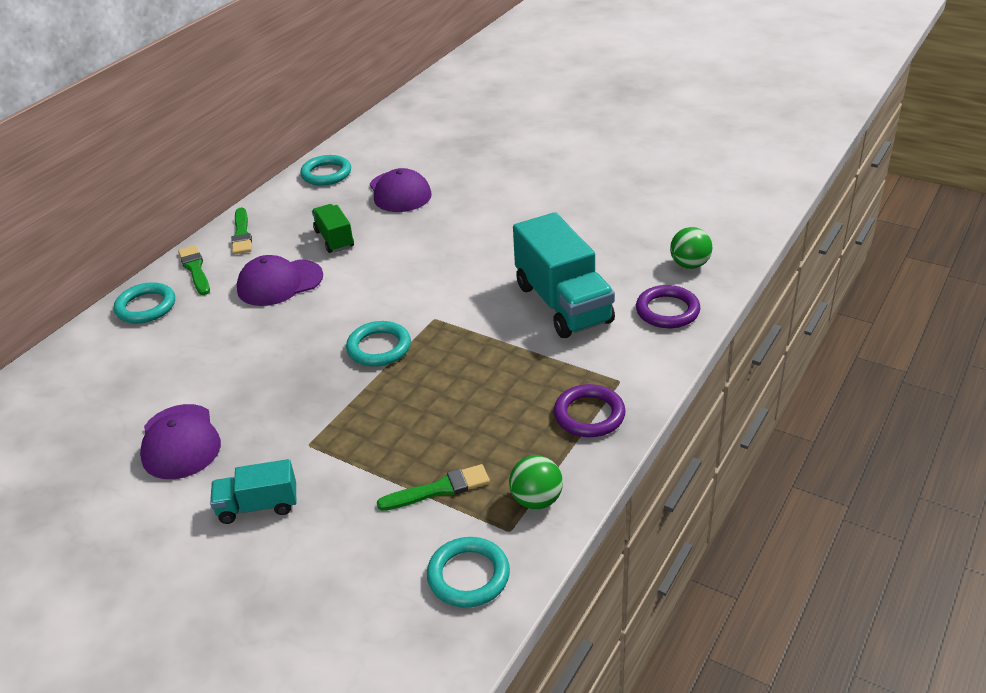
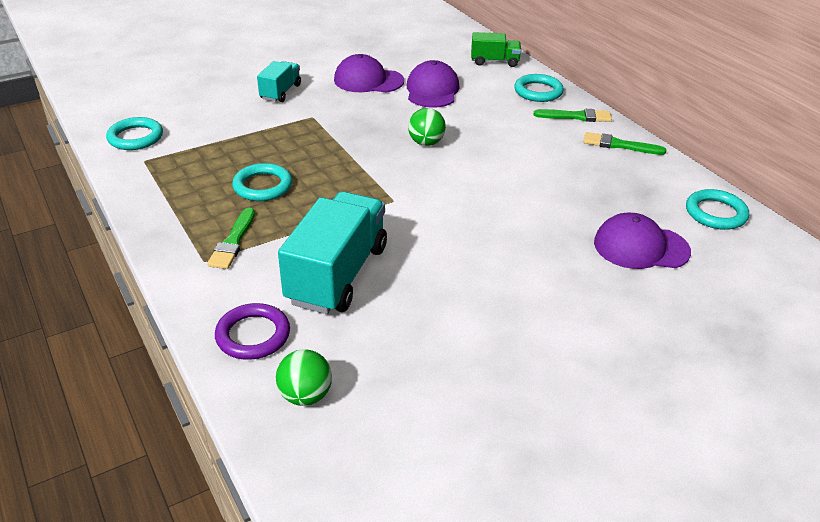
camera: 115 degrees right, 0 degrees up
(279, 283) = (520, 146): purple cap -> purple cap (432, 90)
(334, 239) = (571, 186): green truck -> green truck (494, 62)
(379, 348) = (383, 165): turquoise ring -> turquoise ring (263, 186)
(439, 489) = (211, 148): green brush -> green brush (233, 242)
(536, 500) = (151, 178): green ball -> green ball (426, 143)
(563, 304) = (337, 274): turquoise truck -> turquoise truck turned 105 degrees clockwise
(589, 415) = (190, 229): purple ring -> none

